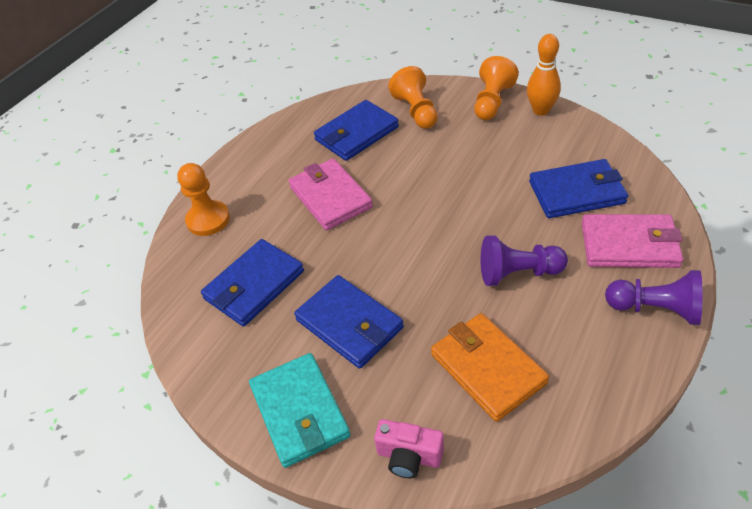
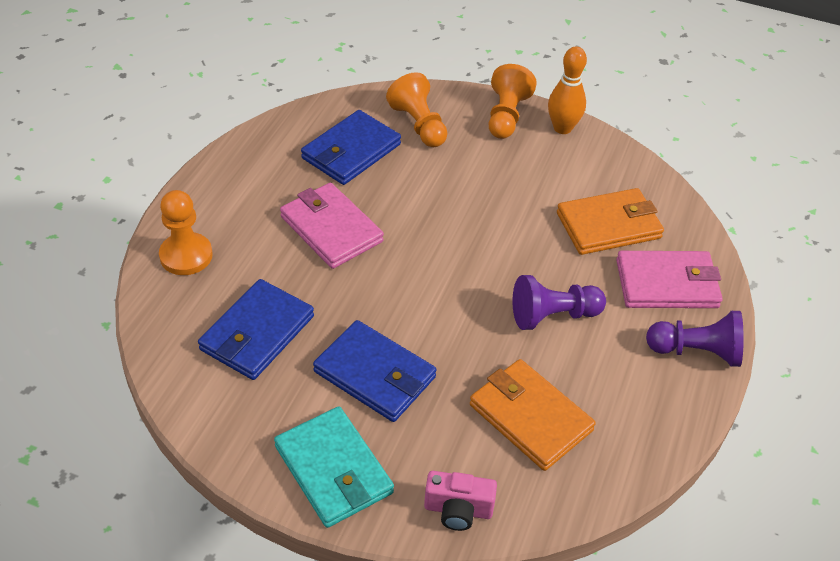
camera: 15 degrees left, 0 degrees up
(576, 192) = (608, 225): blue wallet -> orange wallet

